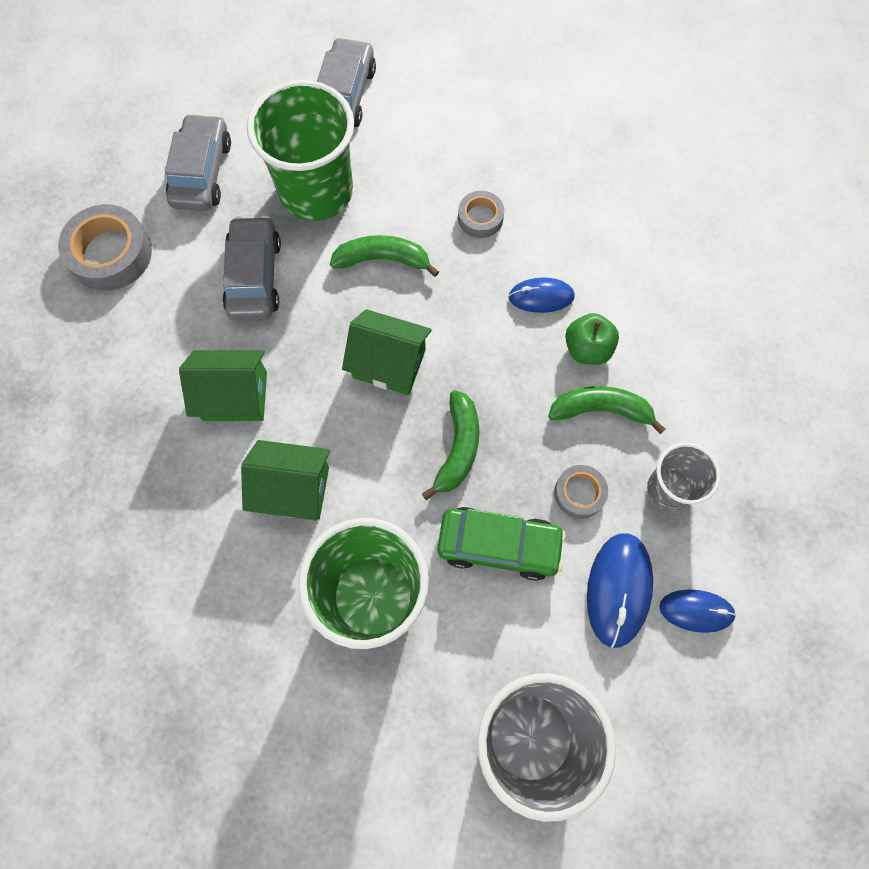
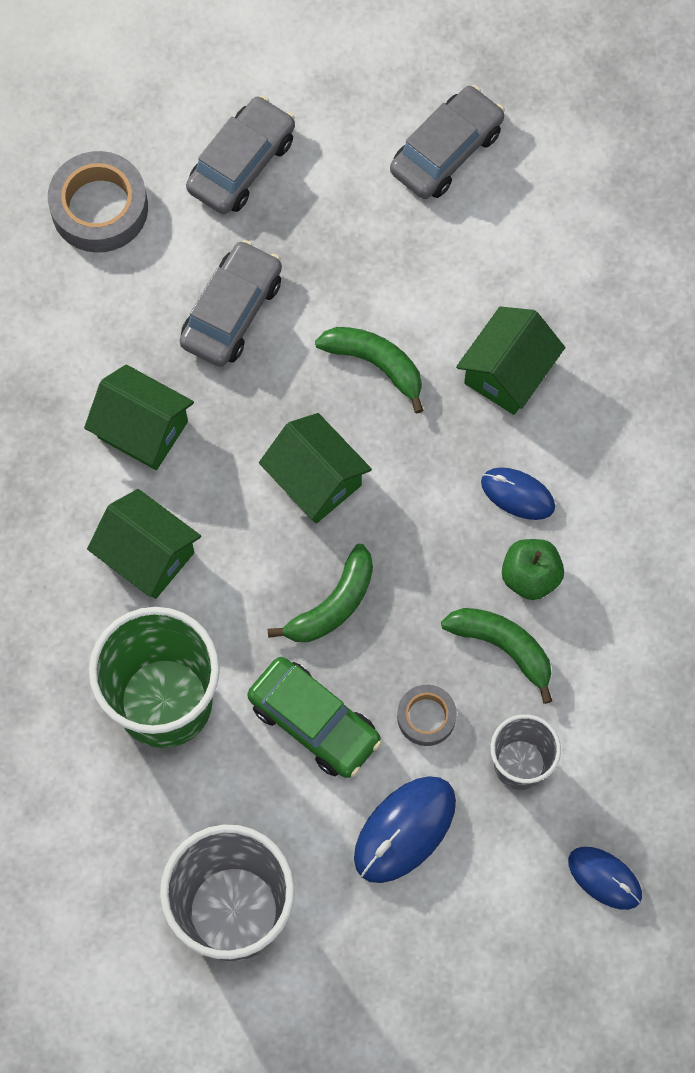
camera: 30 degrees right, 0 degrees up
(316, 191) = (350, 250): green cup -> none
(480, 218) = (507, 373): grey tape -> green house
(696, 611) = (468, 893): blue mouse -> blue mouse (604, 878)

